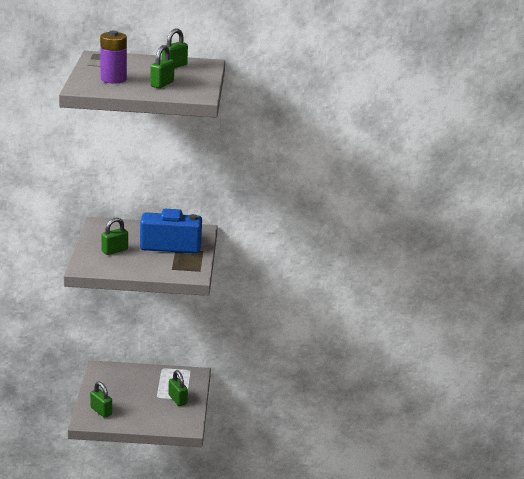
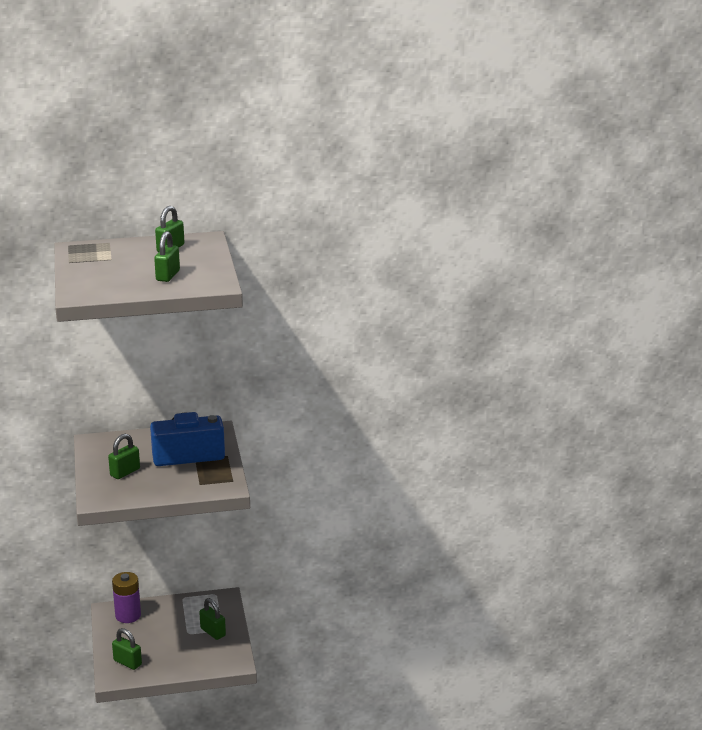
camera: 10 degrees left, 0 degrees up
(113, 79) = (109, 277): purple battery -> purple battery (128, 615)

